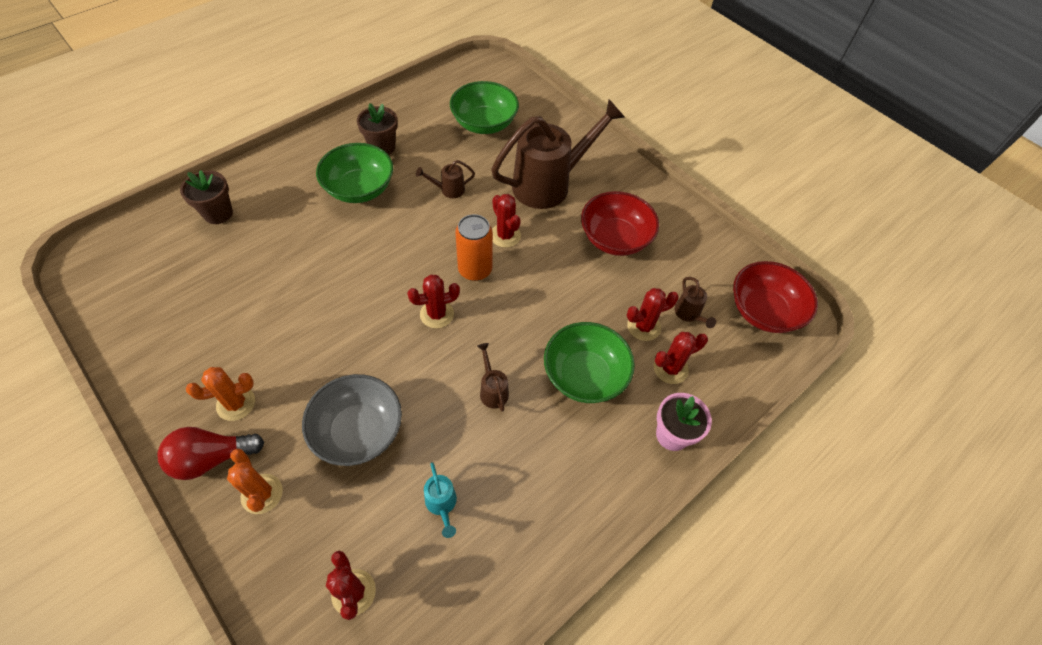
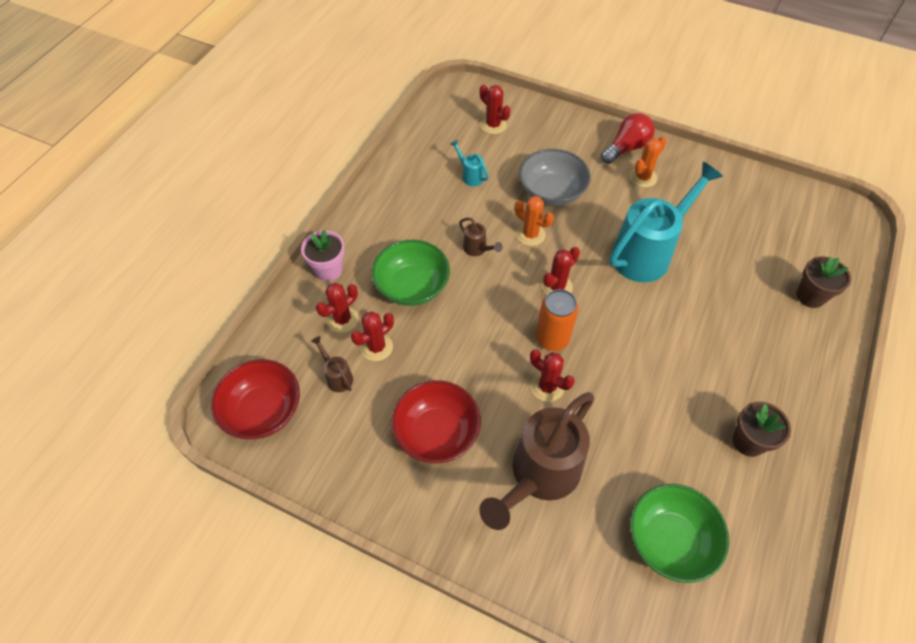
camera: 160 degrees right, 0 degrees up
(262, 494) = (581, 144): orange cactus -> orange cactus (530, 234)
(320, 311) = (647, 253): none -> turquoise watering can
(359, 189) = (721, 377): green bowl -> none
(449, 190) = (637, 417): brown watering can -> none

